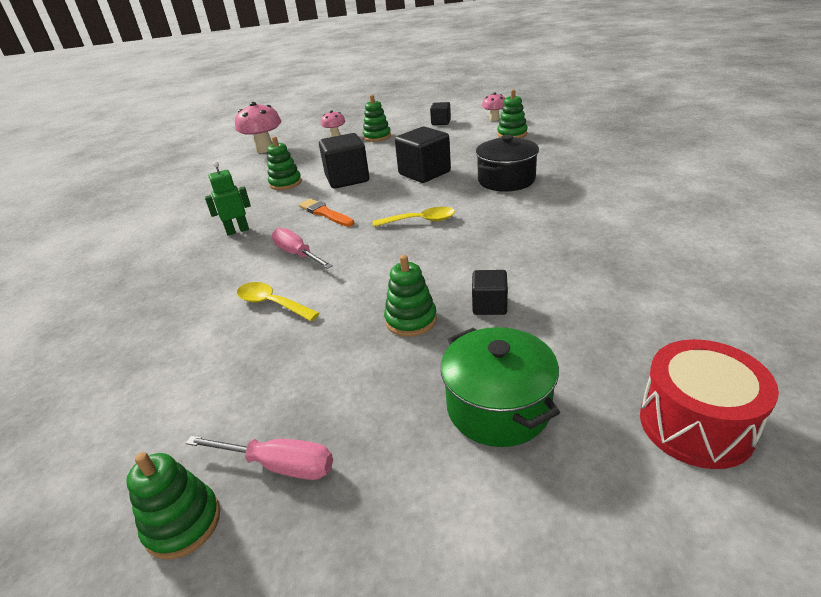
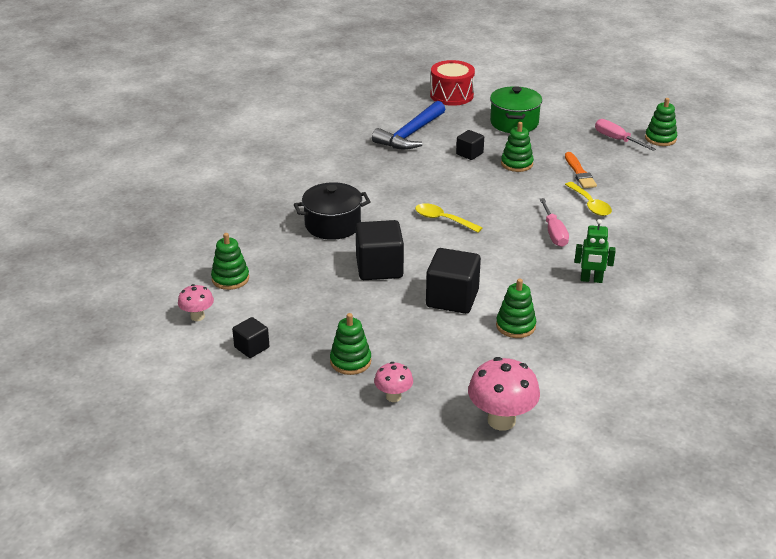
camera: 150 degrees left, 0 degrees up
(325, 213) = (506, 263): orange brush -> orange brush (579, 173)
(606, 297) = (410, 134): none -> blue hammer

